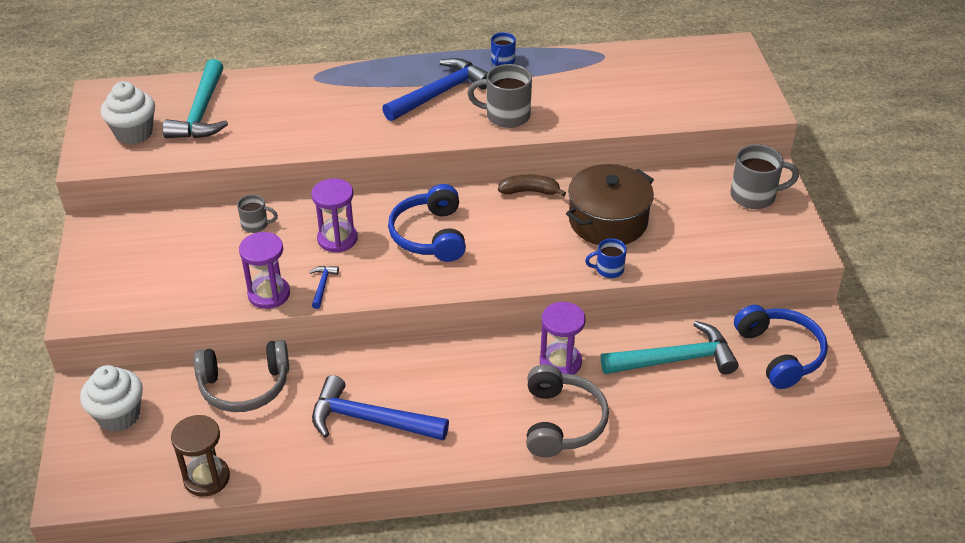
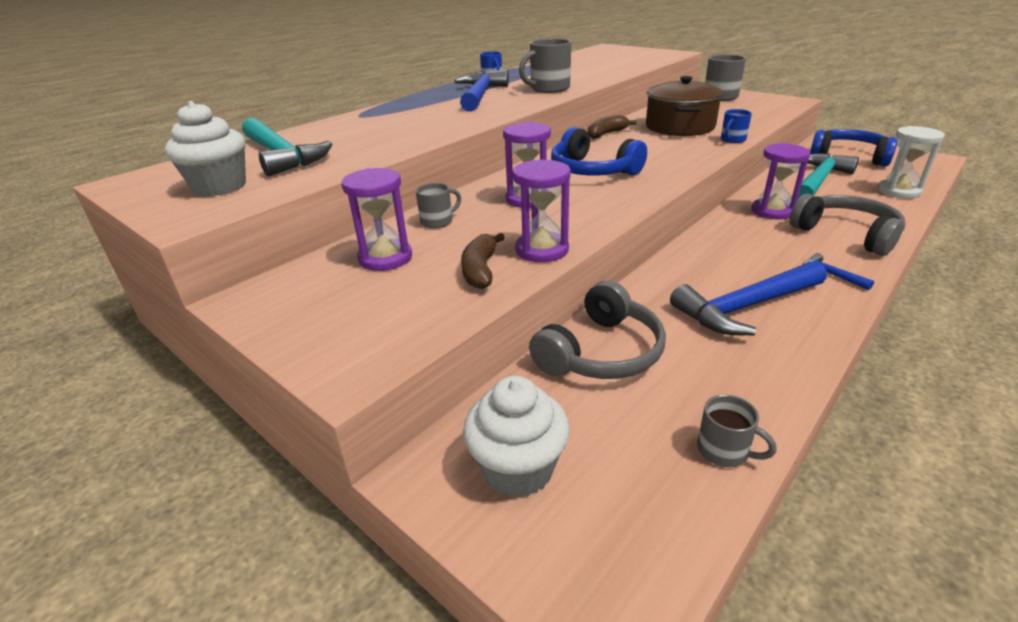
camera: 40 degrees left, 10 degrees down
(187, 241) = (385, 258): none -> purple hourglass
(206, 478) = (724, 451): brown hourglass -> grey mug
(216, 287) = (480, 270): none -> brown banana
(322, 286) = (576, 224): blue hammer -> blue hammer (830, 274)
(713, 419) = (898, 191): none -> white hourglass

